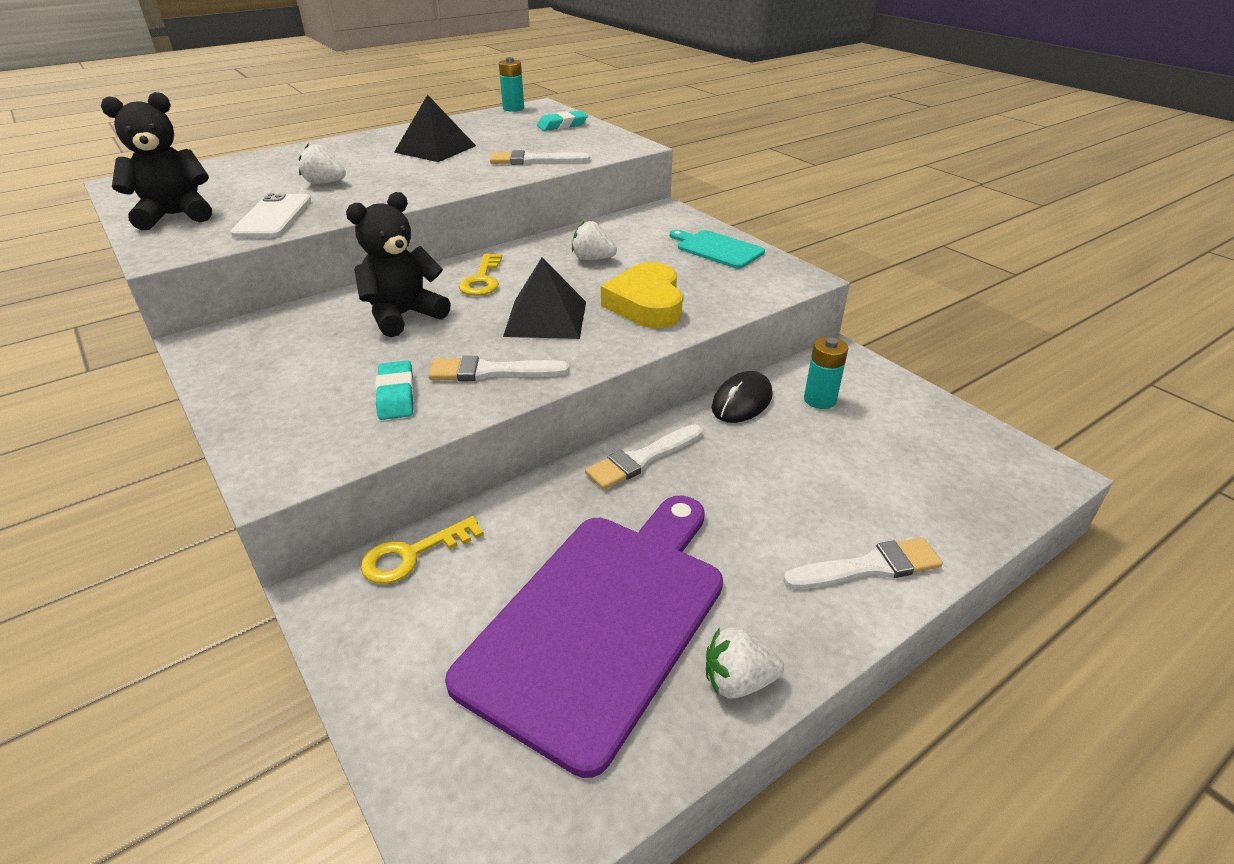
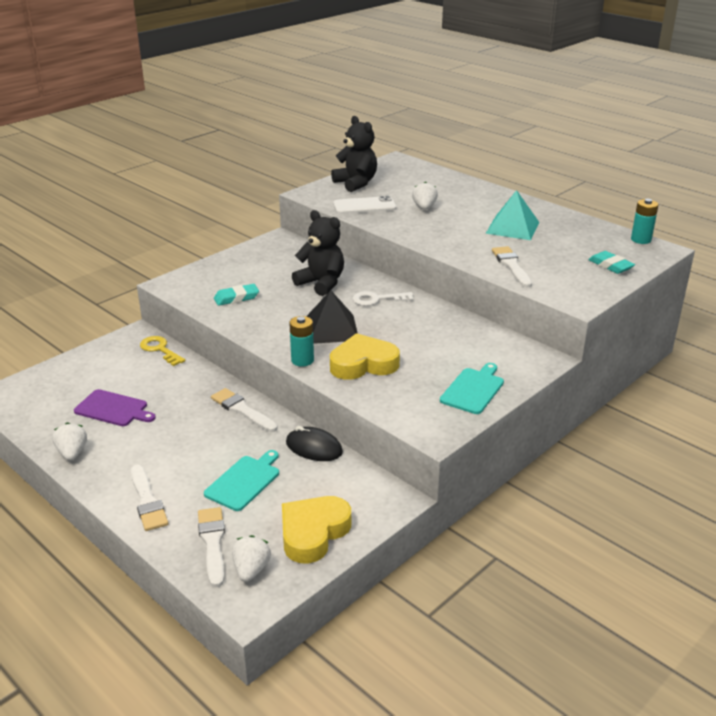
camera: 80 degrees right, 5 degrees down
(435, 149) = (512, 227): black pyramid -> turquoise pyramid
(482, 280) = (377, 299): yellow key -> white key
(491, 372) = (264, 320): white brush -> white brush (212, 542)
(593, 259) = (428, 335): white strawberry -> white strawberry (251, 570)
(600, 621) = (113, 409): purple cutting board -> purple cutting board, size x0.48
(815, 465) = (244, 481): none -> turquoise cutting board
(819, 400) = (324, 485): turquoise battery -> turquoise battery (302, 360)
(909, 415) = (313, 533): none -> yellow heart

